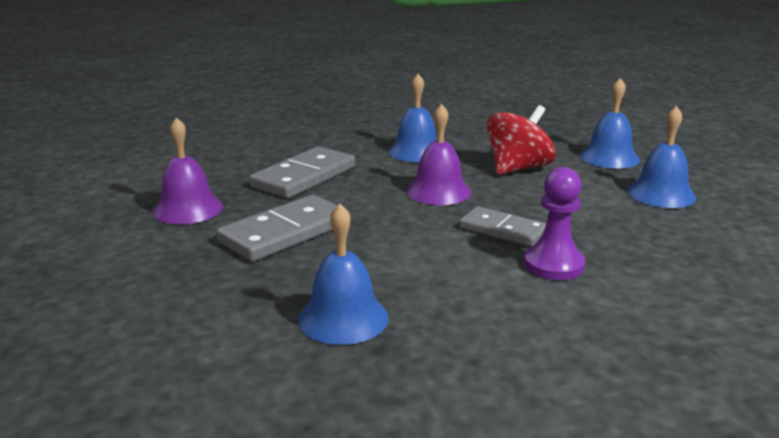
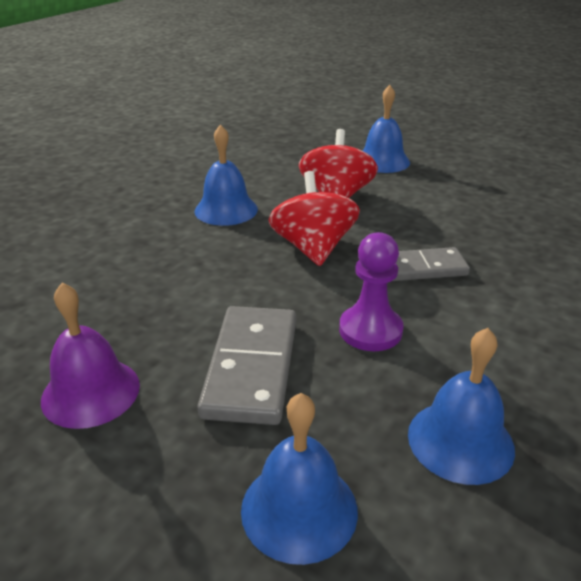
camera: 40 degrees left, 10 degrees up
(304, 177) = (162, 285): grey domino -> none
(438, 191) = (313, 248): purple bell -> red spinning top
(553, 265) = (506, 286): purple pawn -> purple pawn (370, 330)
(661, 194) = (465, 184): blue bell -> blue bell (299, 509)

